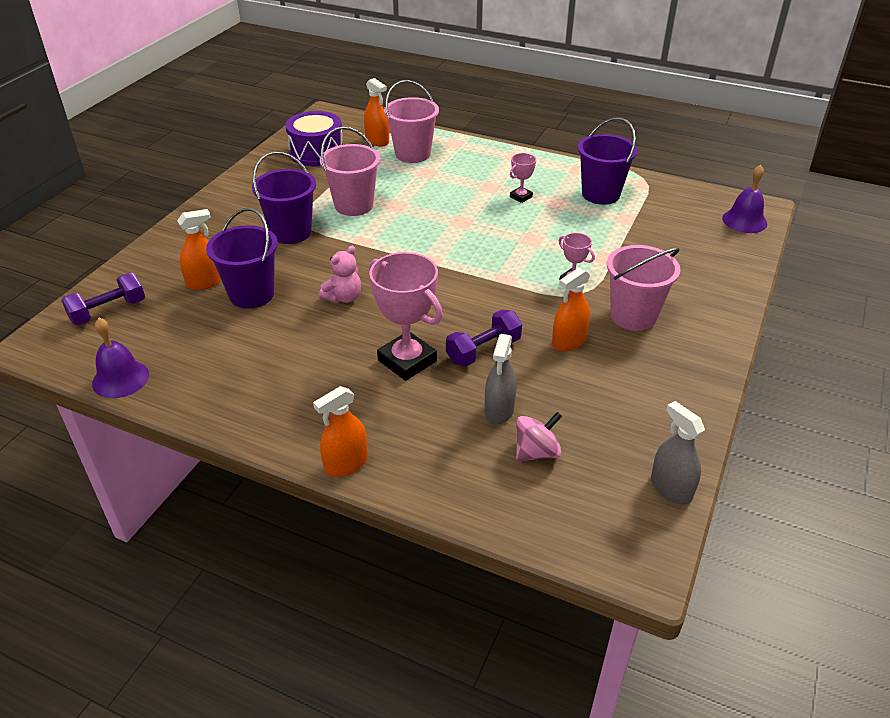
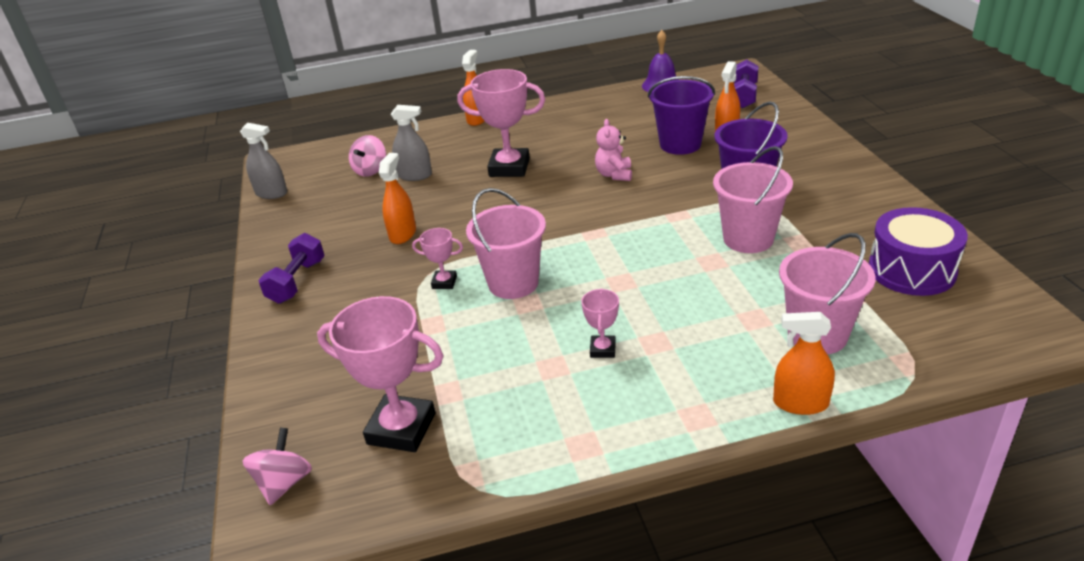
camera: 145 degrees right, 5 degrees down
(377, 141) = (894, 328): orange spray bottle -> orange spray bottle (800, 403)
(483, 350) = (463, 197): purple dumbbell -> purple dumbbell (297, 281)
(499, 410) = (415, 175): grey spray bottle -> grey spray bottle turned 120 degrees clockwise
(600, 194) = (511, 414): purple bucket -> none
(633, 316) = (361, 281): pink bucket -> pink bucket (513, 283)
(665, 214) = (401, 429): none -> pink trophy
(744, 221) = (284, 483): purple bell -> pink spinning top

